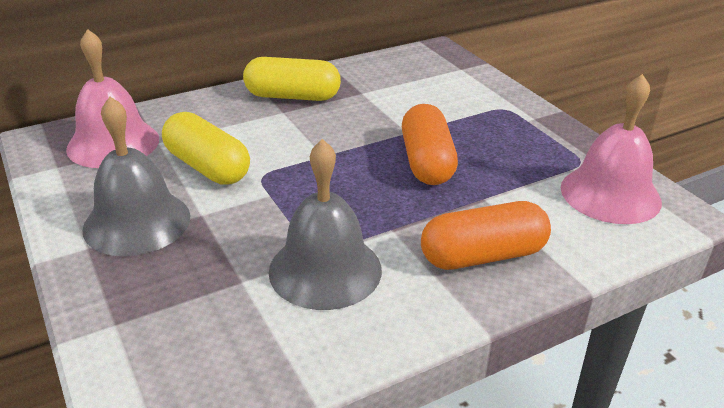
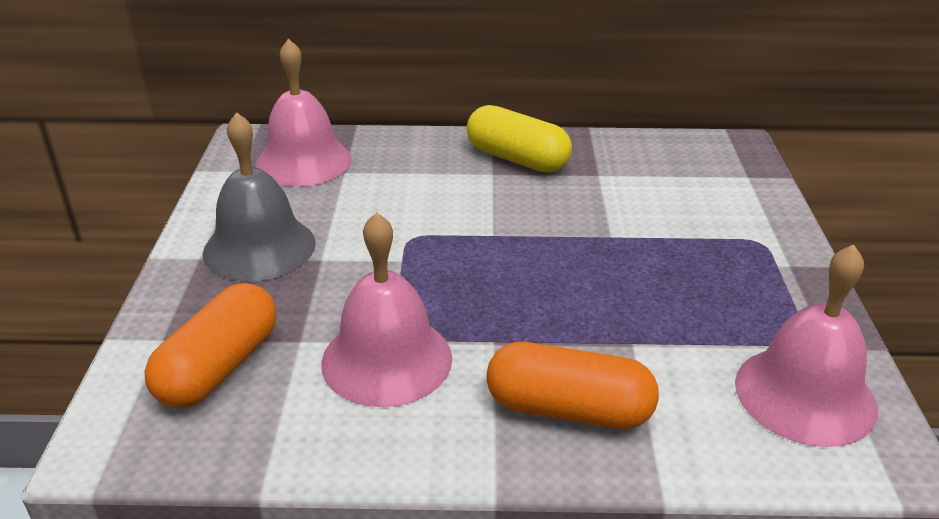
camera: 30 degrees right, 0 degrees up
(207, 167) = (367, 211): yellow capsule -> none
(325, 270) = (387, 359): grey bell -> pink bell
(427, 162) = (601, 278): orange capsule -> orange capsule (219, 367)

